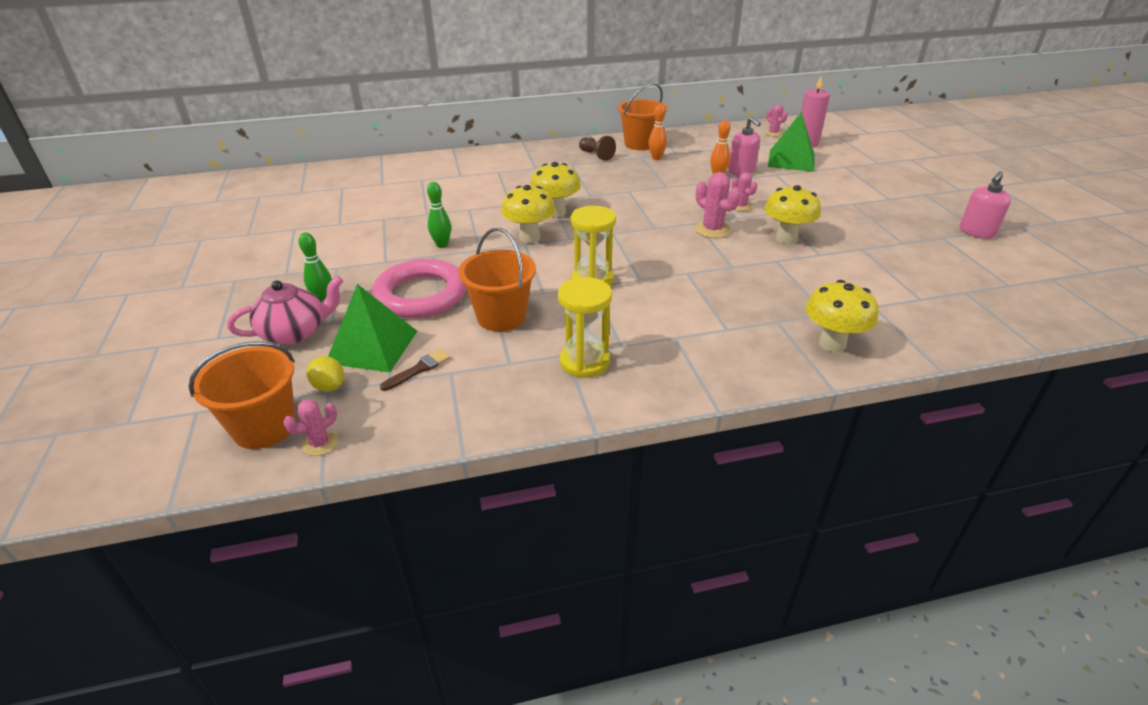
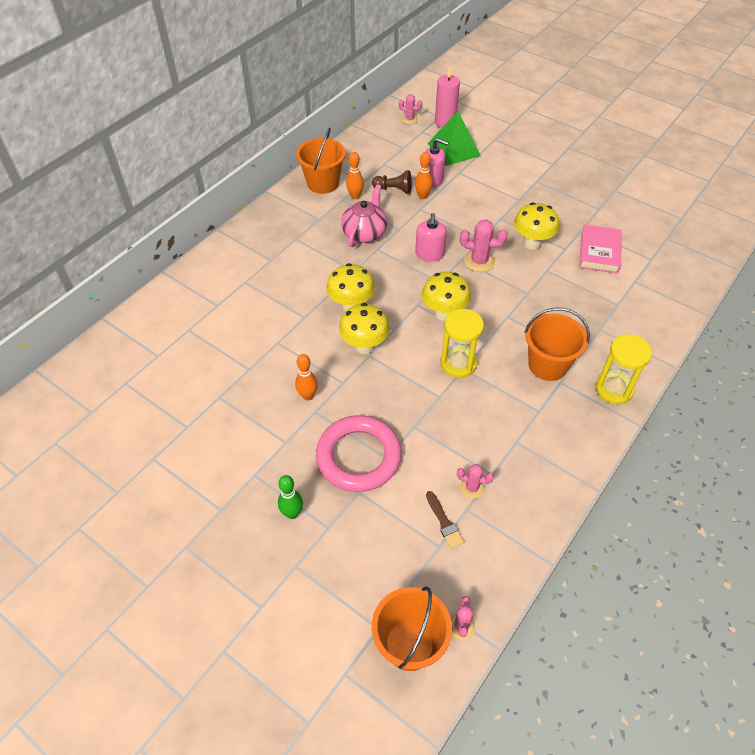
camera: 40 degrees left, 15 degrees up
(295, 332) = (314, 557): pink teapot -> pink teapot (365, 233)
(329, 386) = (405, 581): yellow lemon -> none
(372, 346) = (388, 527): green pyramid -> none
(419, 369) = (444, 522): brown brush -> brown brush turned 150 degrees clockwise
(442, 245) = (308, 396): green bowling pin -> orange bowling pin
(501, 317) = (439, 438): orange bucket -> orange bucket (548, 365)
(584, 362) = (534, 440): yellow hourglass -> yellow hourglass (613, 389)
(596, 155) = (303, 217): brown pawn -> brown pawn (394, 189)
(740, 206) = (472, 224): pink cactus -> pink cactus (472, 488)
(832, 344) = (643, 329): yellow mushroom -> yellow mushroom (444, 313)
(858, 270) = (599, 252): none -> pink book
(976, 232) = (627, 174): pink soap dispenser -> pink soap dispenser (429, 254)

